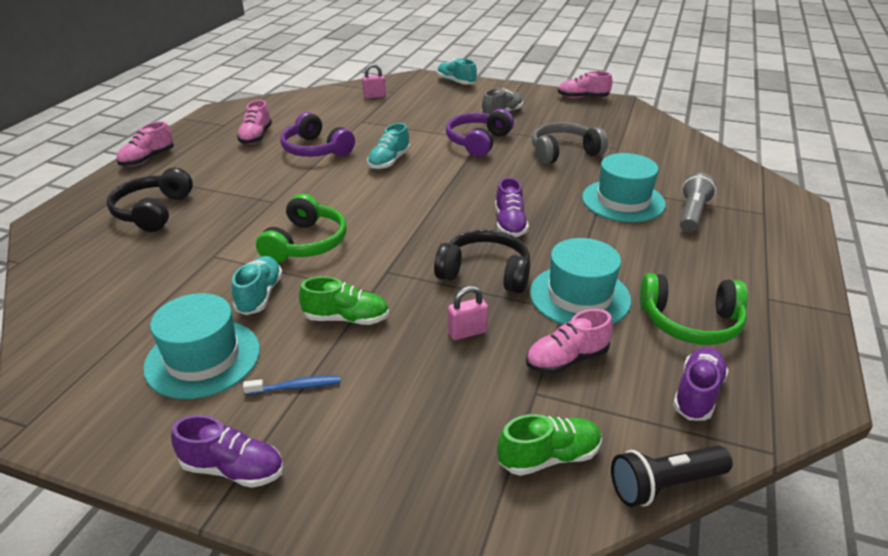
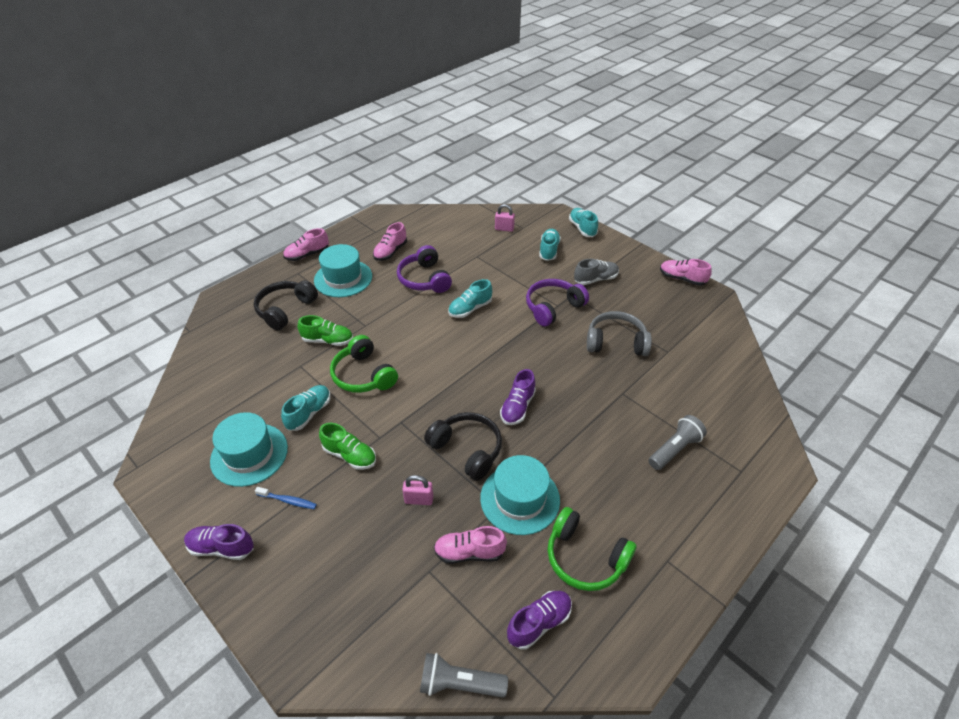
camera: 25 degrees right, 10 degrees up
(233, 469) = (222, 548): purple shoe -> purple shoe turned 150 degrees clockwise
(306, 243) = (363, 375): green headphones -> green headphones turned 105 degrees clockwise
(436, 103) = (549, 250): none -> turquoise shoe
(549, 457) = (402, 626): green shoe -> green shoe (328, 340)
(623, 201) = (626, 414): turquoise hat -> turquoise hat (343, 278)
(664, 485) = (459, 683): black flashlight -> grey flashlight

